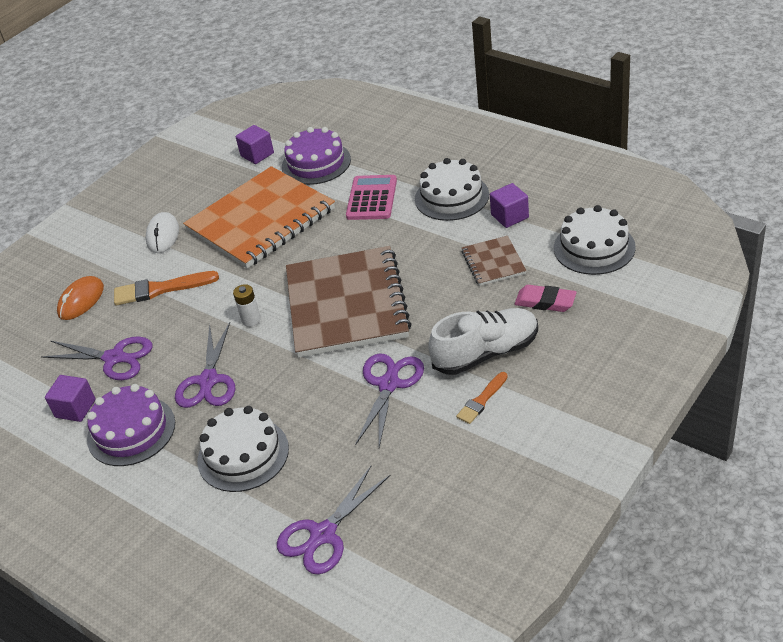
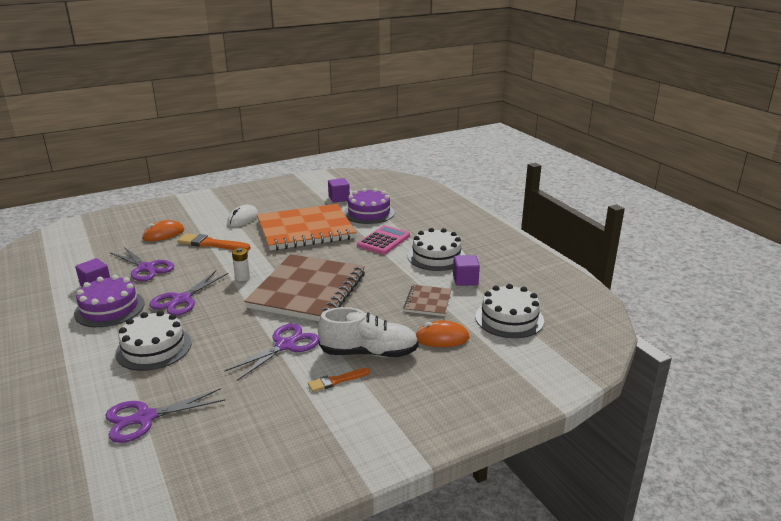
camera: 20 degrees right, 15 degrees down
(545, 302) = (441, 338): pink eraser -> orange mouse

